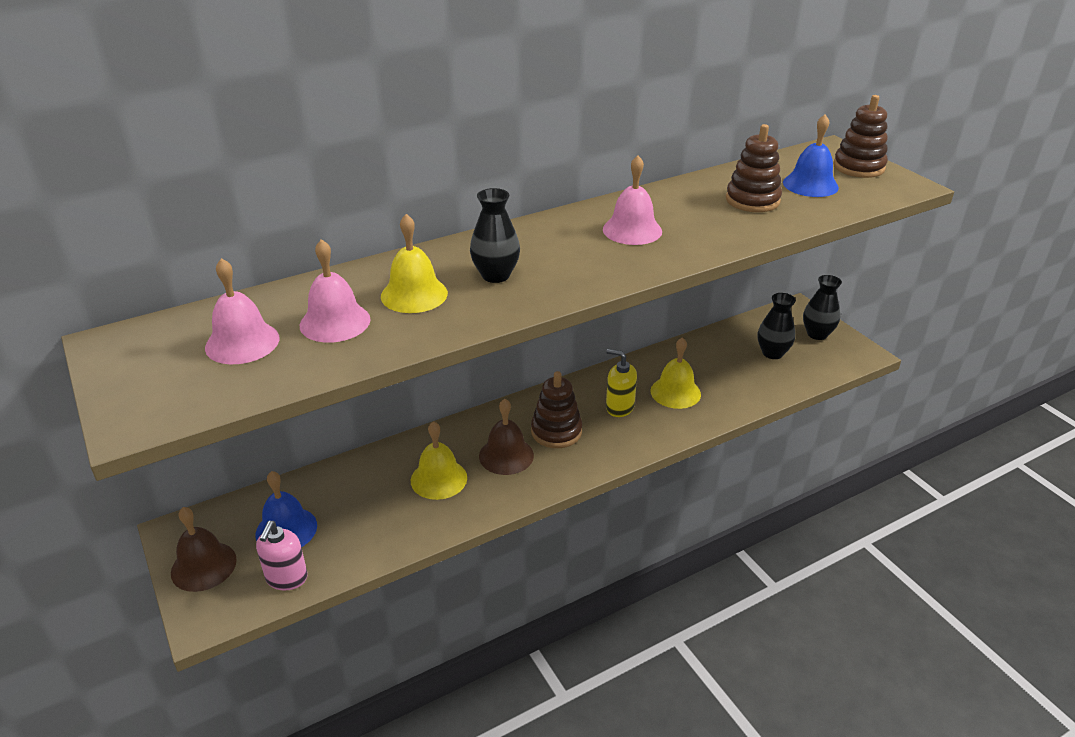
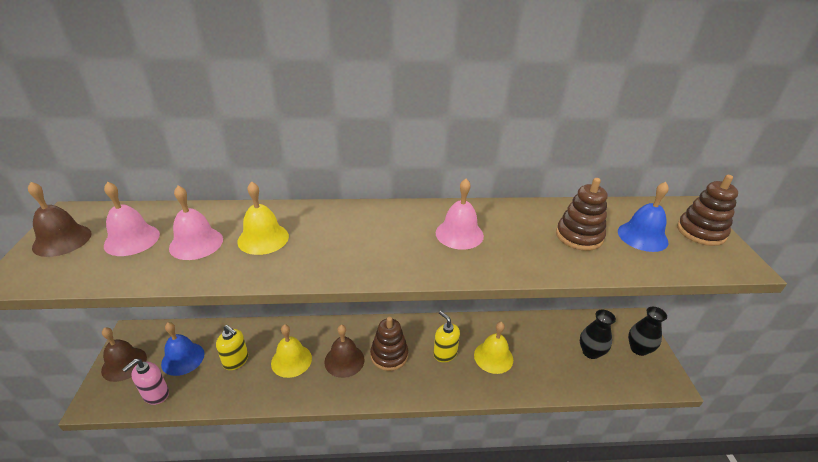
camera: 25 degrees right, 0 degrees up
(141, 370) = (62, 240): none -> brown bell
(364, 505) = (236, 360): none -> yellow soap dispenser
(495, 275) = (328, 241): black vase -> none

